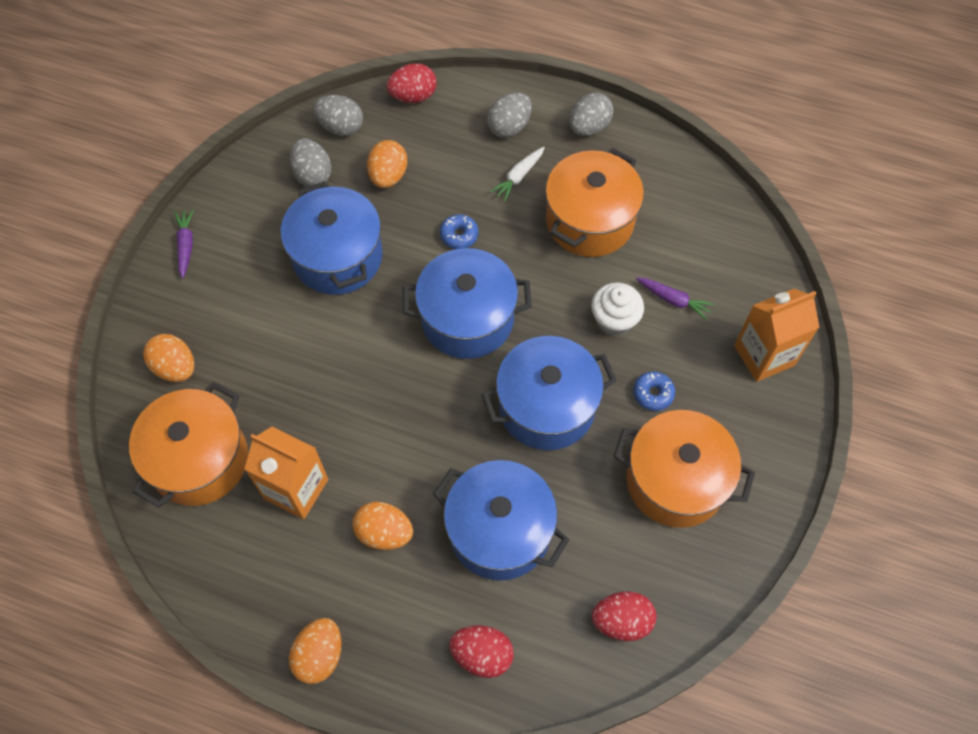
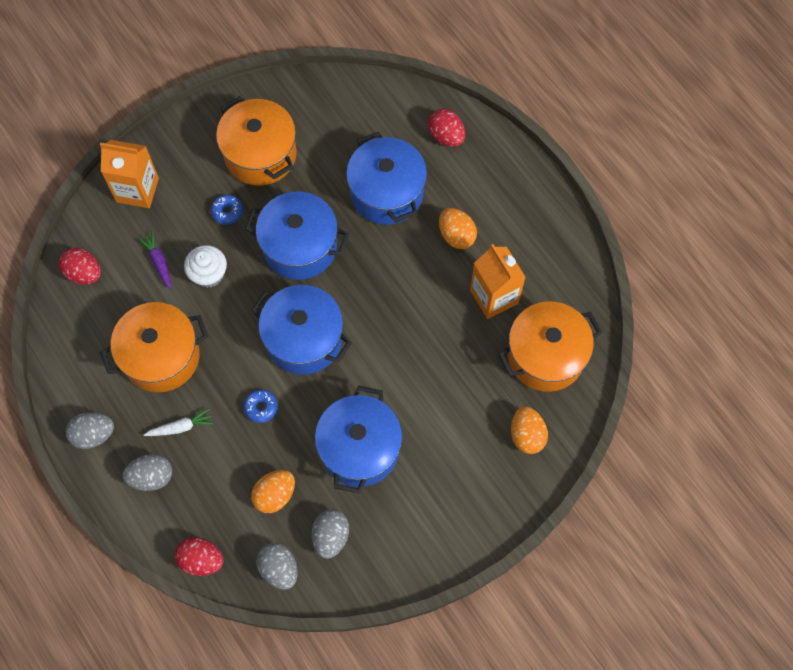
camera: 145 degrees left, 5 degrees up
(186, 246) = (465, 535): purple carrot -> none
(319, 655) = (538, 192): orange egg -> none
(621, 621) = (355, 104): red egg -> red egg (84, 273)

